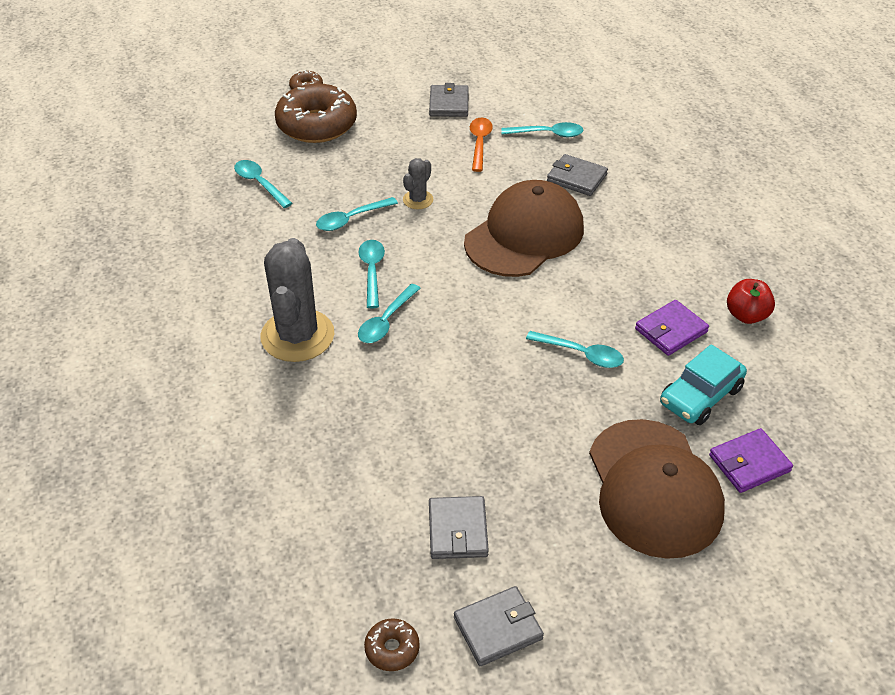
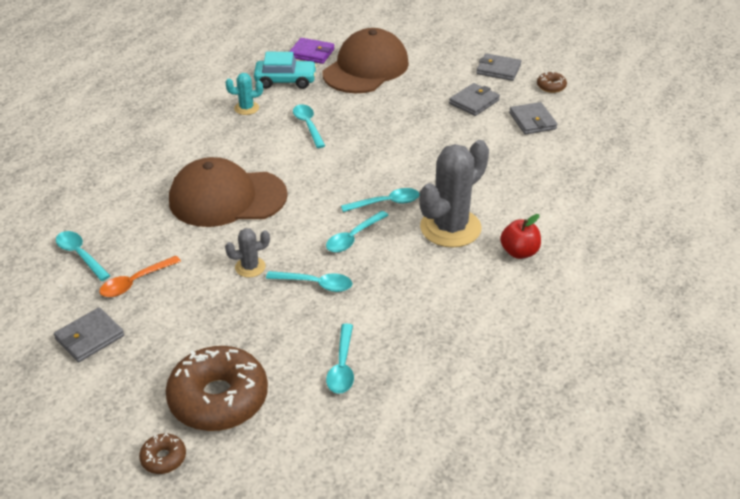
camera: 135 degrees left, 5 degrees down
(576, 178) = (128, 211): grey wallet -> grey wallet (532, 121)
(671, 330) = (246, 108): purple wallet -> turquoise cactus
(746, 315) = (199, 92): red apple -> red apple (519, 252)

